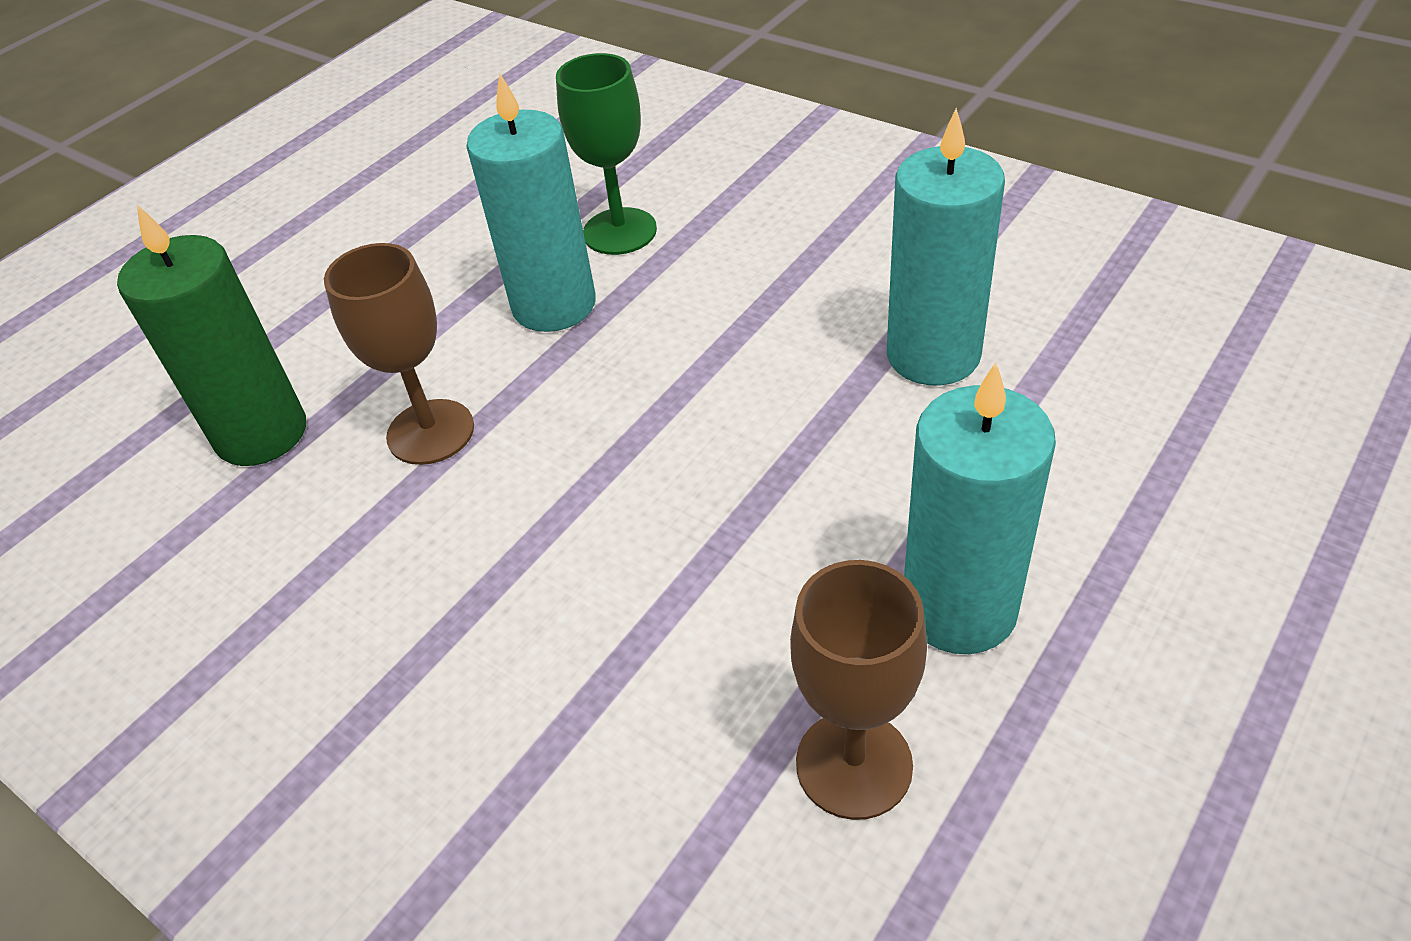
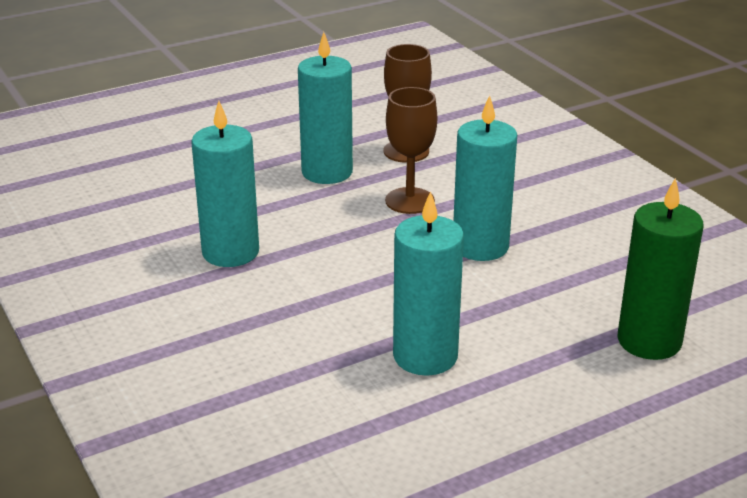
camera: 160 degrees left, 15 degrees down
(430, 432) = (537, 307): brown goblet -> brown goblet (409, 201)
(558, 521) = (480, 246): none -> turquoise candle
(620, 231) = (345, 395): green goblet -> none

